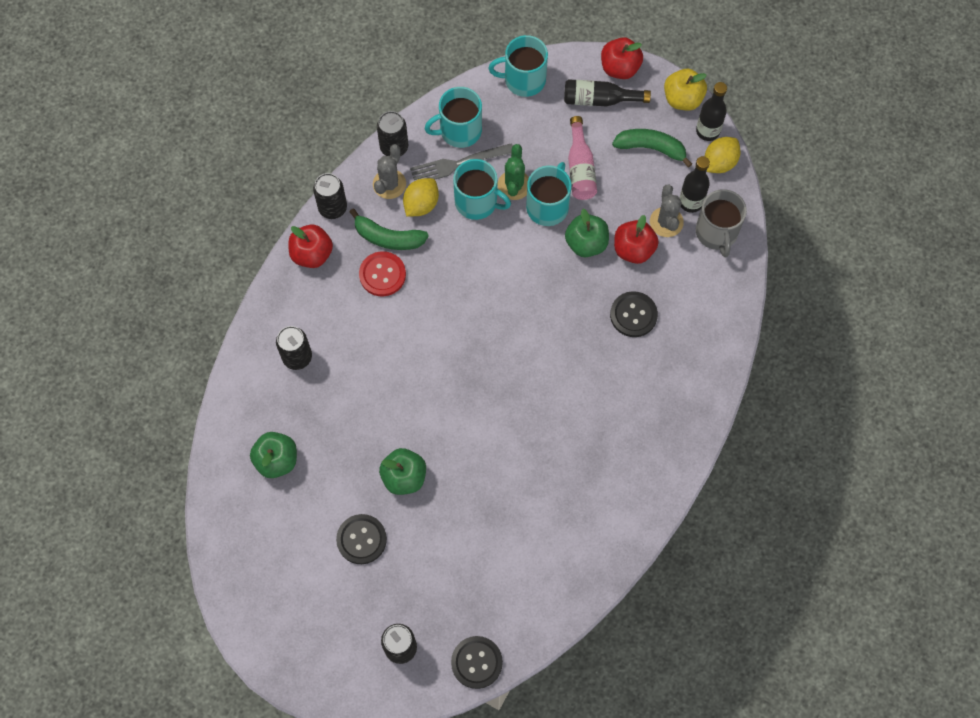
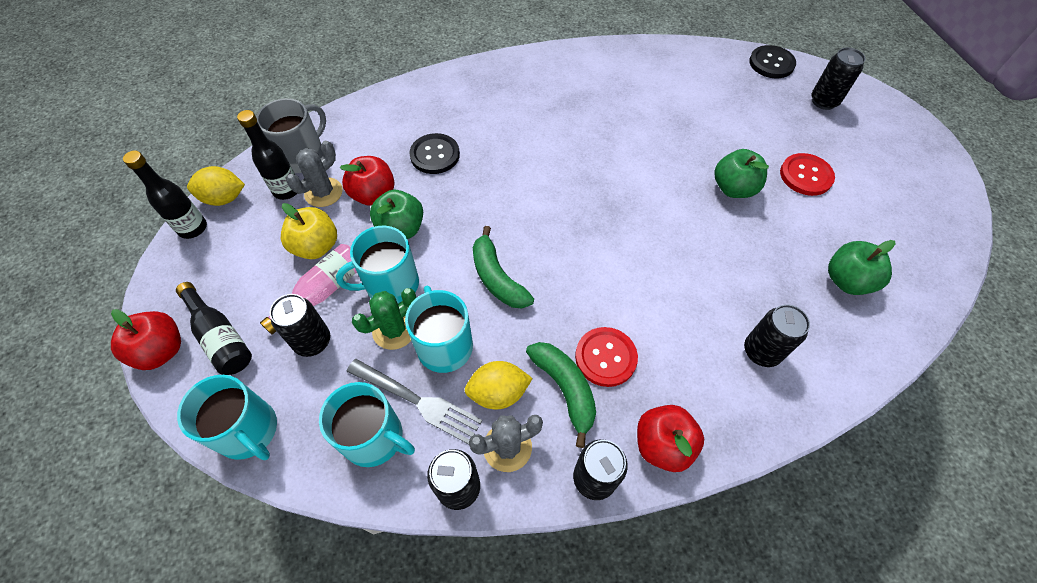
camera: 135 degrees left, 10 degrees down
(361, 539) = (806, 175): black button -> red button
(549, 141) = (313, 341): none -> black can
(651, 148) = (249, 255): green banana -> green banana (497, 278)
(682, 99) = (166, 271): yellow apple -> yellow apple (316, 246)

